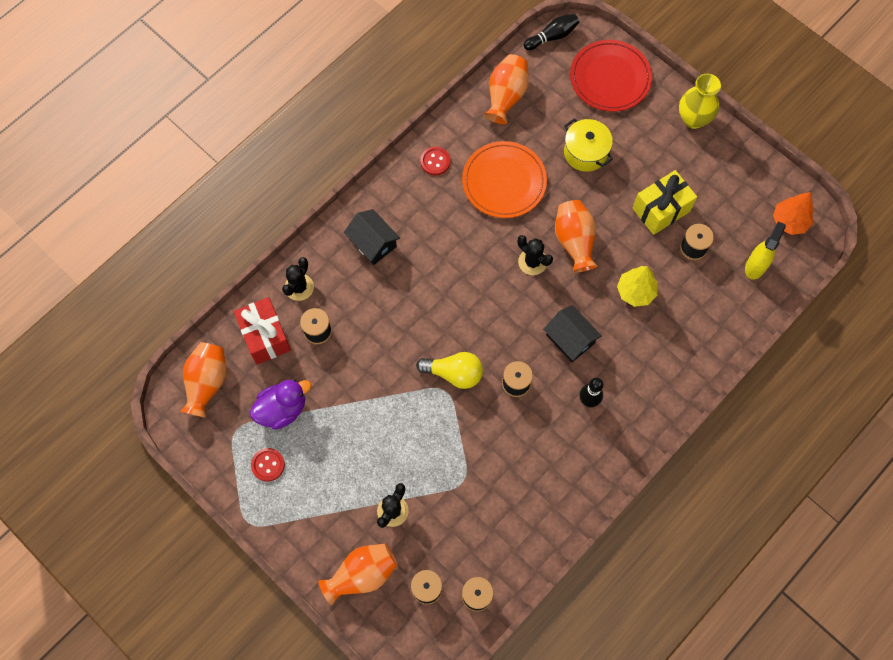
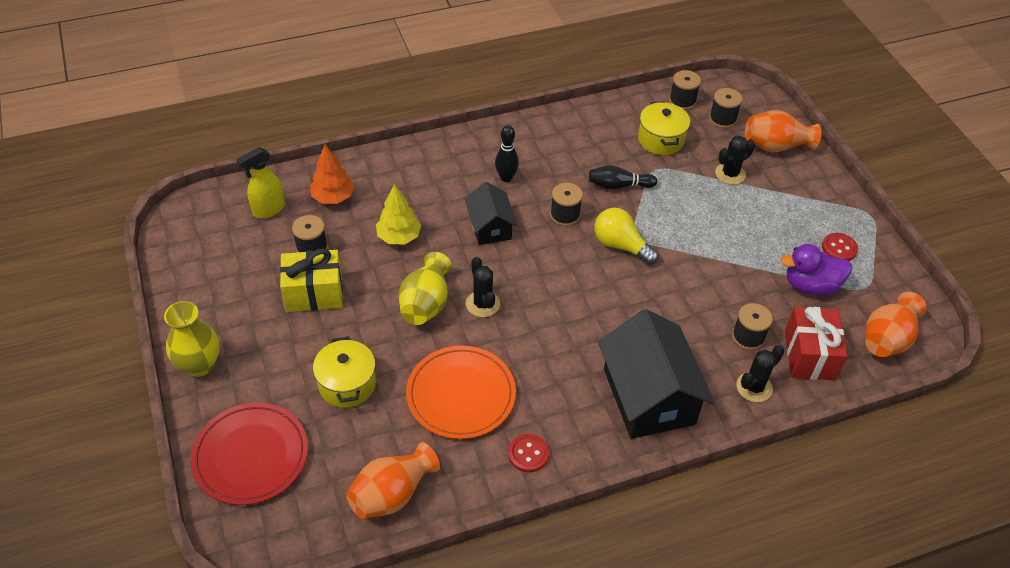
camera: 155 degrees left, 20 degrees down
(373, 243) = (648, 396): black house -> black house, size x1.79
(474, 524) = (661, 140): none -> yellow pot
(552, 36) = (277, 547): black bowling pin -> black bowling pin (619, 185)
(574, 241) = (426, 303): orange vase -> yellow vase
(789, 221) = (200, 230): orange tree -> orange tree (333, 197)

